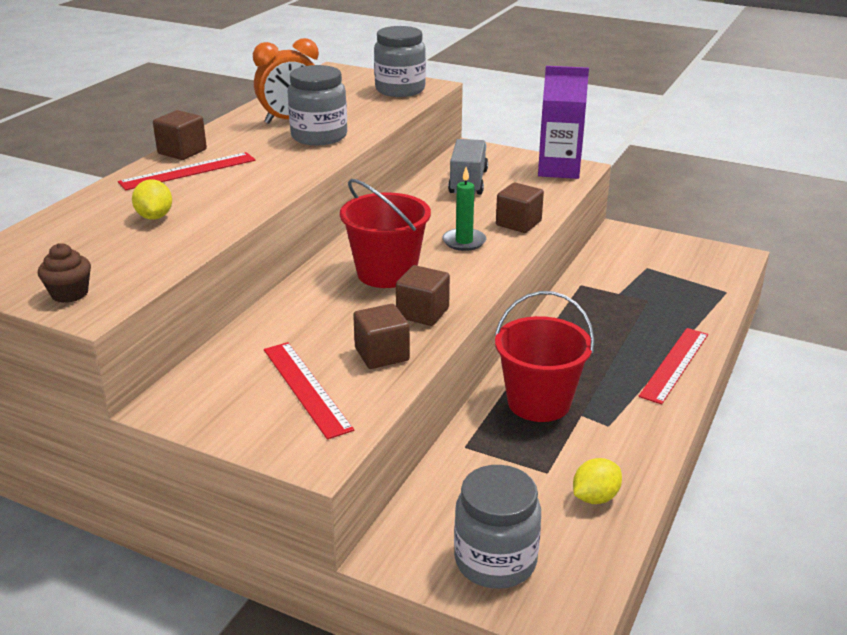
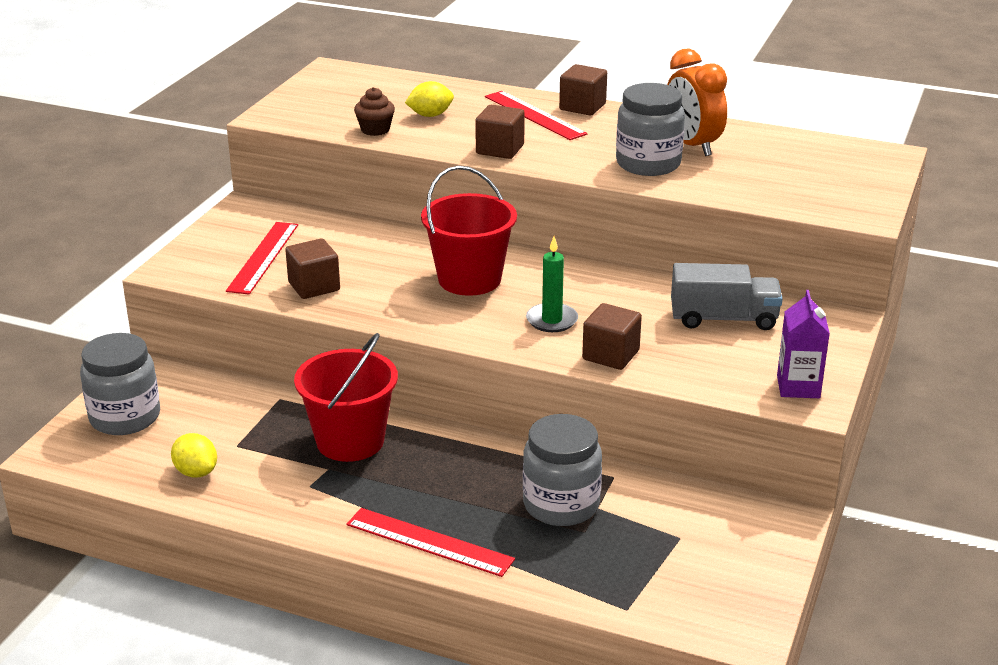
camera: 85 degrees right, 0 degrees up
(69, 293) = (293, 106): brown cupcake -> brown cupcake (375, 130)
(306, 388) = (263, 257): red ruler -> red ruler turned 45 degrees counterclockwise
(400, 90) = (834, 198): grey jar -> grey jar (561, 505)
(422, 313) = (389, 302): brown cube -> brown cube (500, 149)
(559, 169) = (798, 387): purple carton -> purple carton, size x0.66

